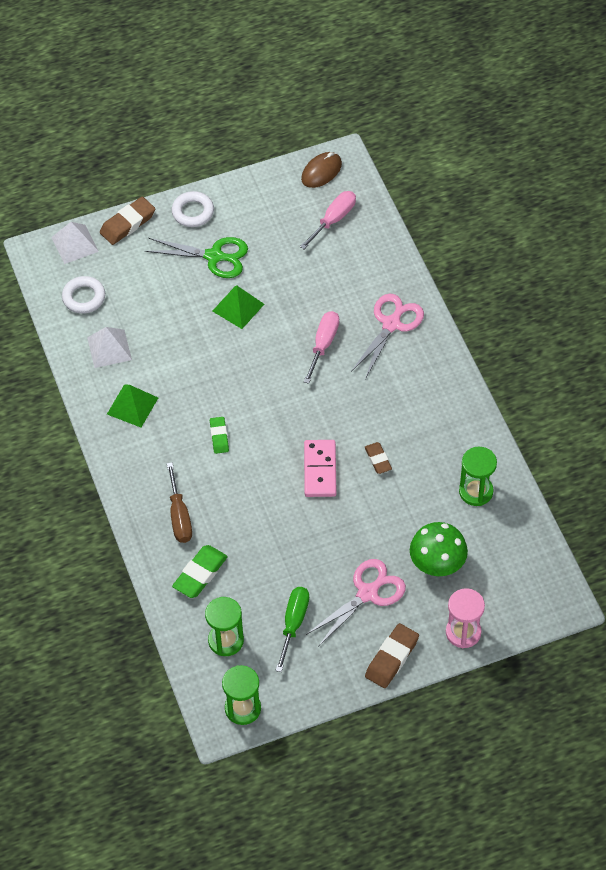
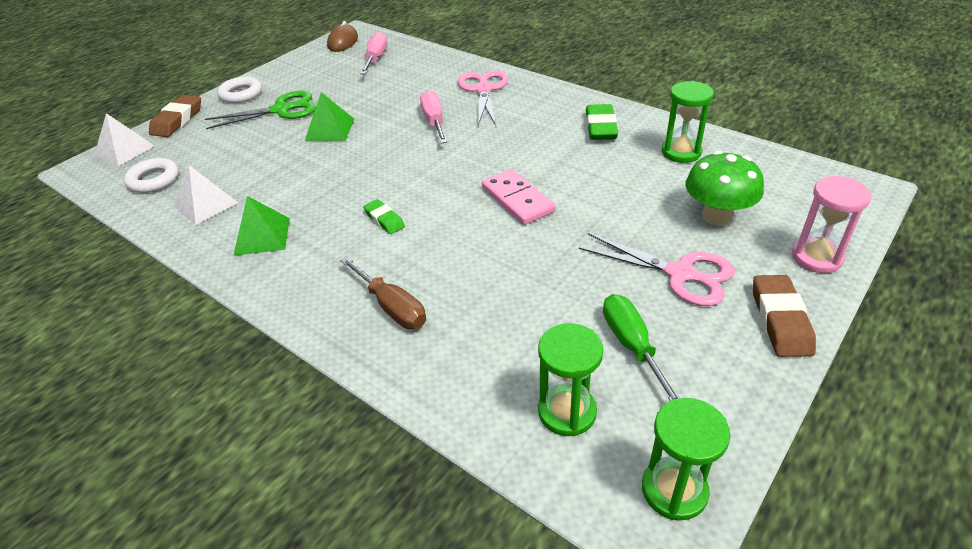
camera: 30 degrees left, 15 degrees down
(200, 574) = (466, 353): green eraser -> green eraser (600, 127)
(367, 593) = (680, 273): pink scissors -> pink scissors turned 105 degrees clockwise
(378, 459) = (566, 169): brown eraser -> none

